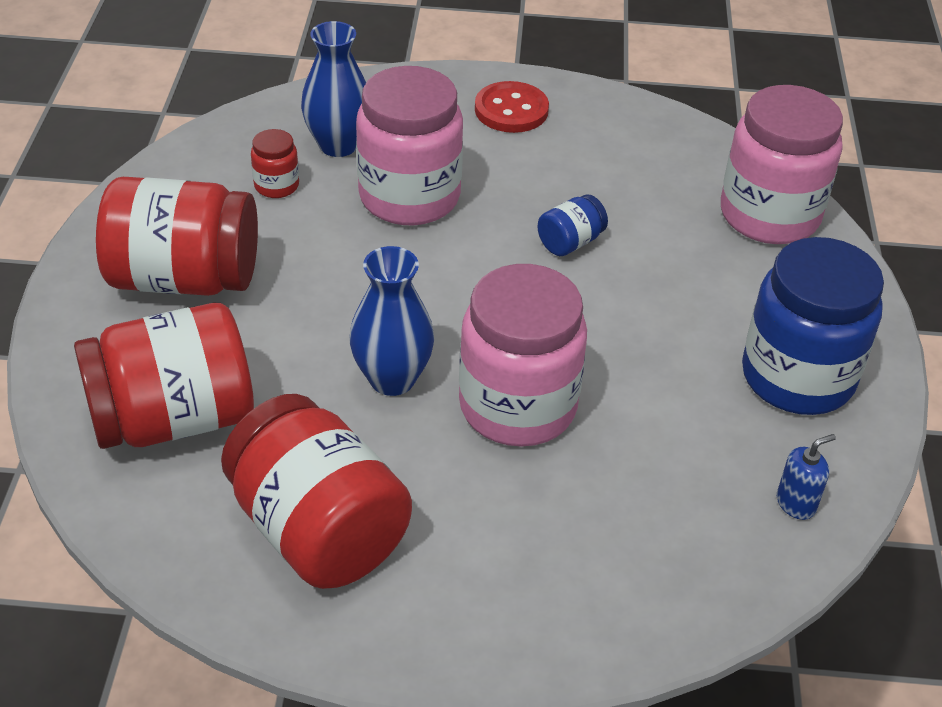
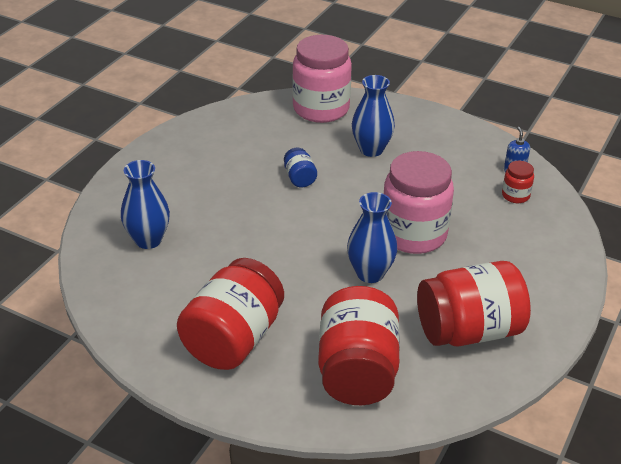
camera: 65 degrees left, 5 degrees down
(276, 186) = (169, 277): red jar -> red jar (515, 195)
(409, 197) = (220, 225): pink jar -> none
(511, 110) = (168, 163): red button -> none
(706, 301) = (371, 149): none -> blue vase
(797, 377) = (437, 142): blue jar -> none

